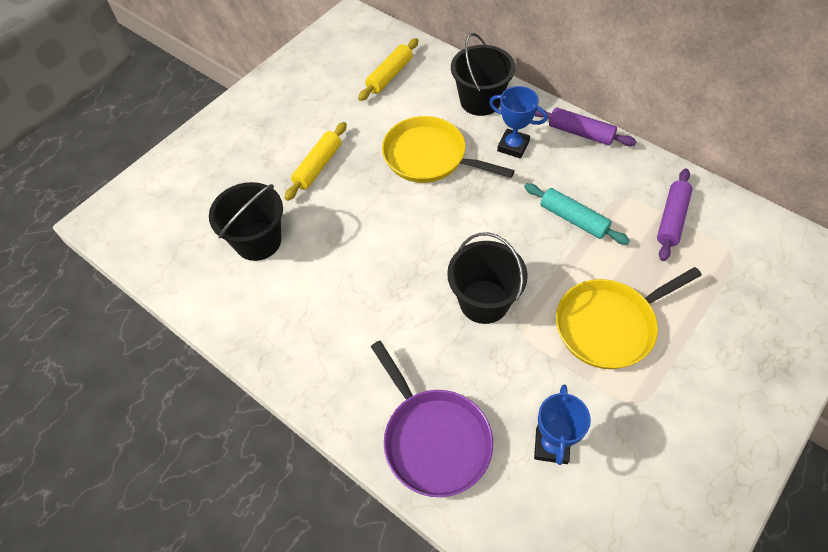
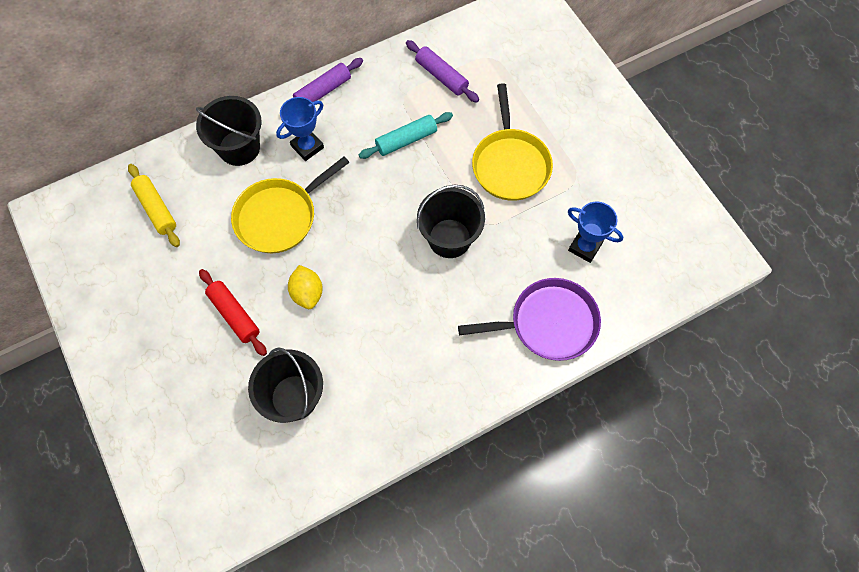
camera: 70 degrees left, 10 degrees up
(318, 166) = (234, 315): yellow rolling pin -> red rolling pin
(363, 208) = (307, 293): none -> yellow lemon

